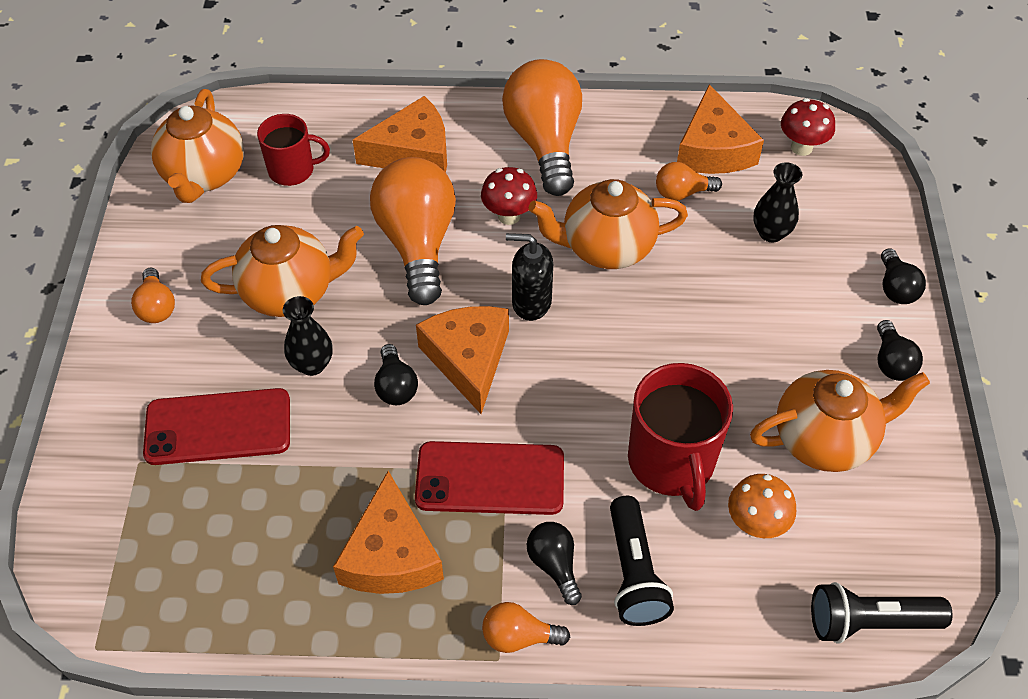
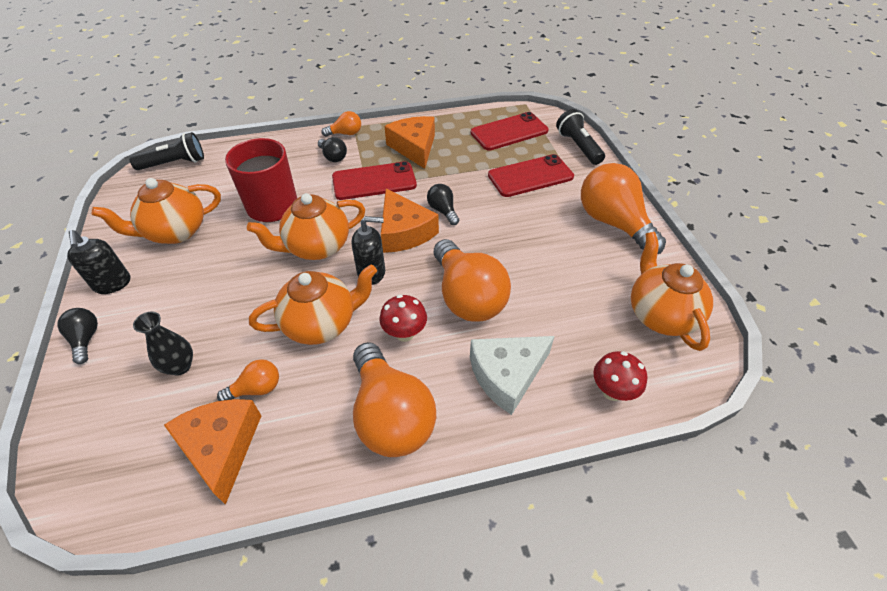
camera: 165 degrees right, 5 degrees down
(157, 307) = (613, 223): orange light bulb -> orange light bulb, size x2.13
(186, 557) = (509, 132): none -> red phone
(290, 292) = (537, 247): orange teapot -> orange teapot (317, 247)
(293, 170) = (596, 335): red mug -> none
(312, 364) = (498, 212): black vase -> none
(413, 152) = (507, 375): orange cheese -> white cheese
(634, 573) = (293, 160): black flashlight -> black flashlight (578, 146)
(755, 524) = (226, 188): orange mushroom -> none
(801, 147) = (125, 473): red mushroom -> red mushroom (612, 391)
(891, 362) = (112, 284): black light bulb -> black soap dispenser

